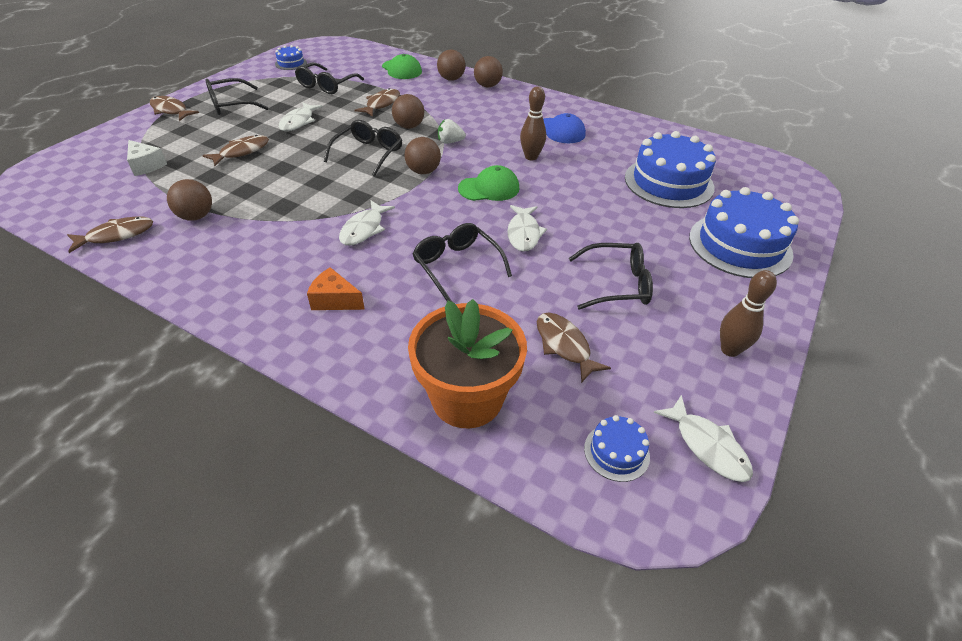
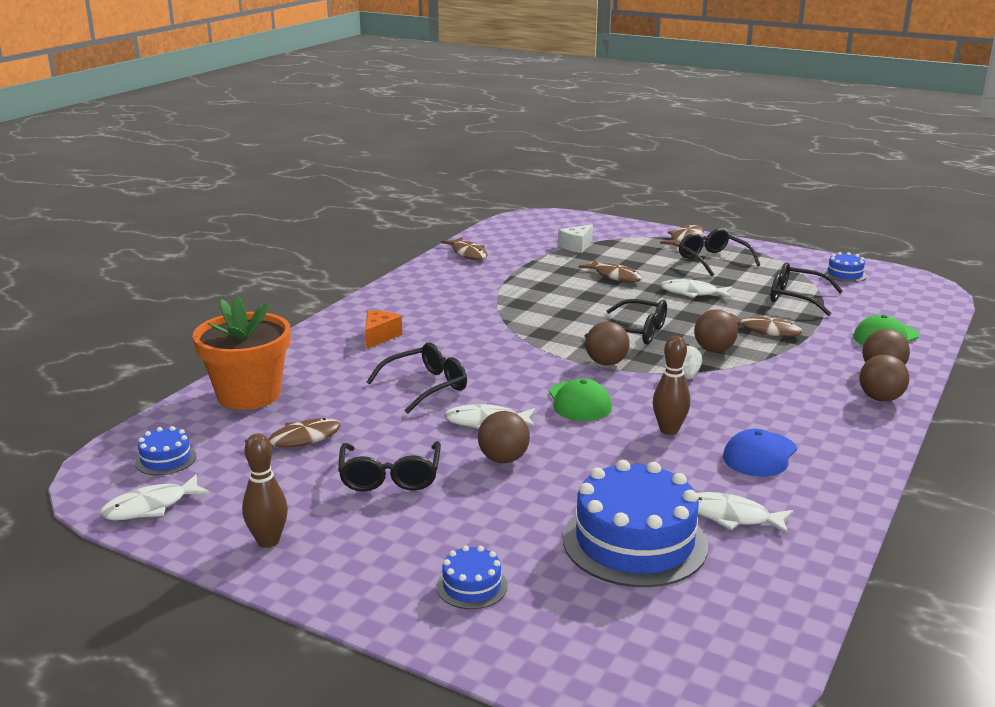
camera: 90 degrees right, 20 degrees down
(196, 216) = (498, 274): brown ball -> brown ball (503, 459)
(364, 229) = (486, 340): white fish -> white fish (732, 517)
(740, 245) = (472, 586): blue cake -> blue cake, size x0.46

